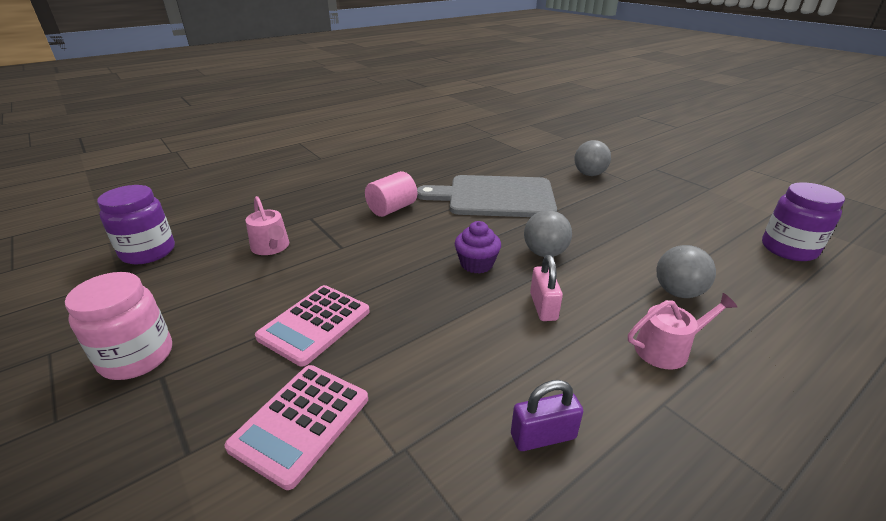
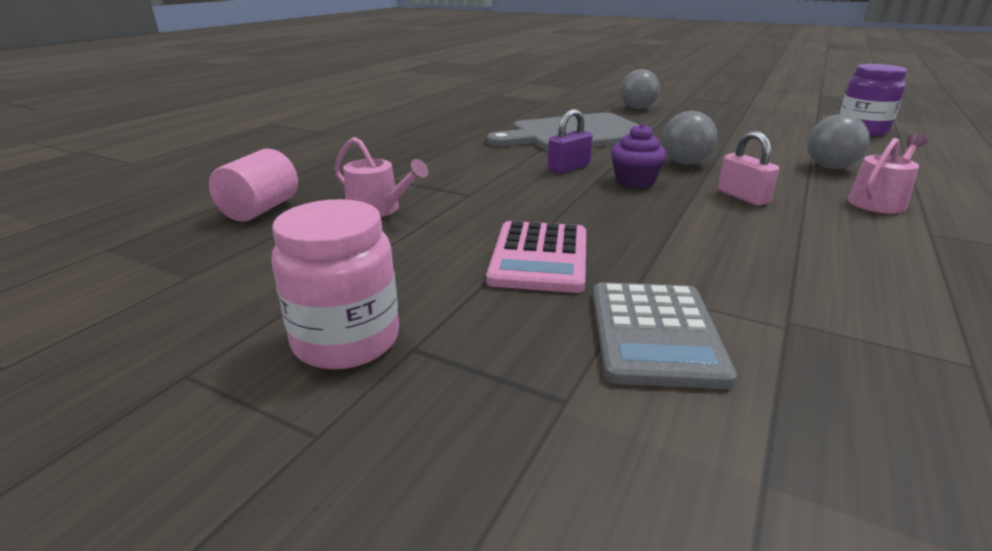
camera: 25 degrees left, 5 degrees down
(148, 252) = (195, 245): purple jar -> none
(301, 422) = (655, 334): pink calculator -> grey calculator
(392, 209) = (478, 157): pink cylinder -> pink cylinder (260, 209)
(543, 436) = (884, 277): purple padlock -> purple padlock (569, 168)

